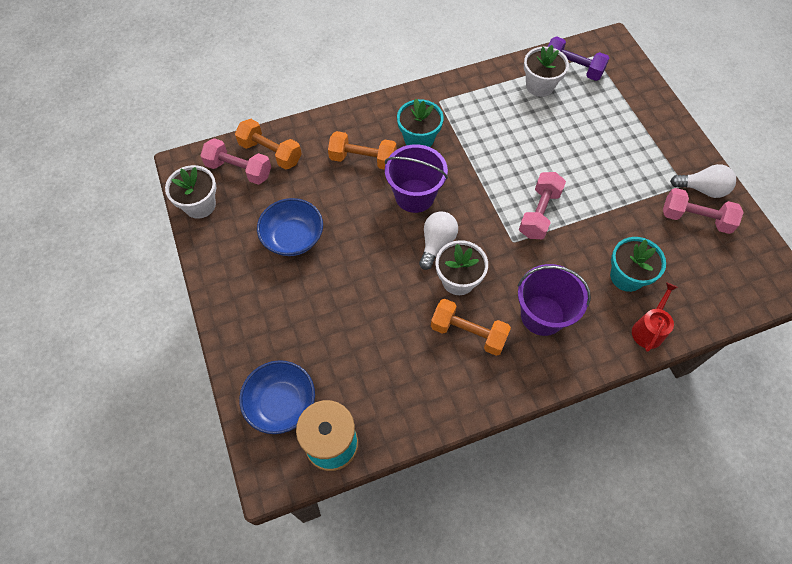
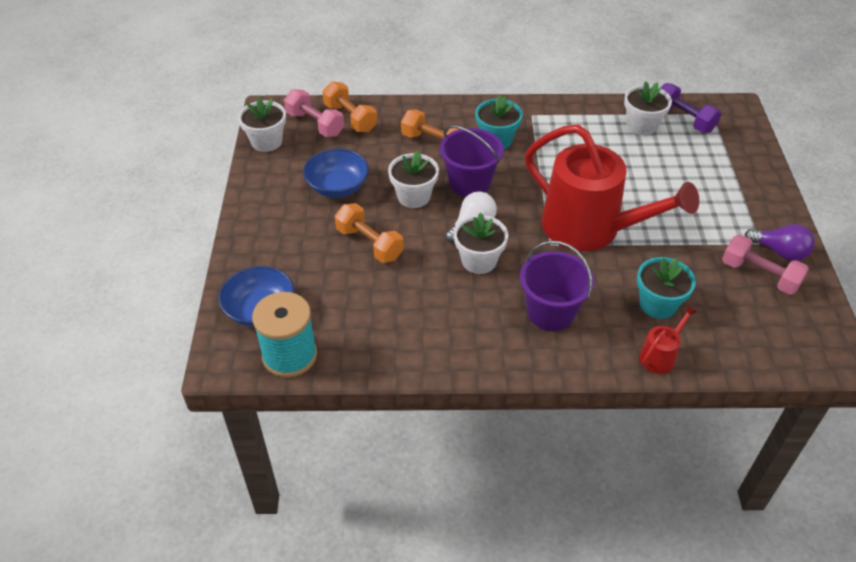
camera: 20 degrees right, 15 degrees down
(370, 227) = (414, 196): none -> white flower pot
(468, 333) = (467, 306): orange dumbbell -> orange dumbbell (369, 244)
(539, 213) = (589, 228): pink dumbbell -> red watering can
(702, 189) = (779, 252): white light bulb -> purple light bulb

